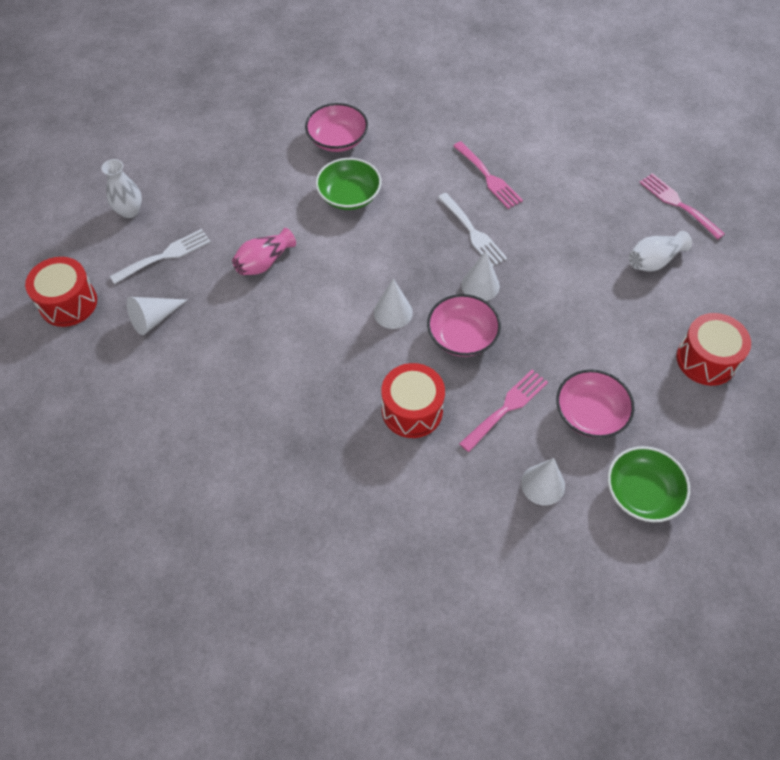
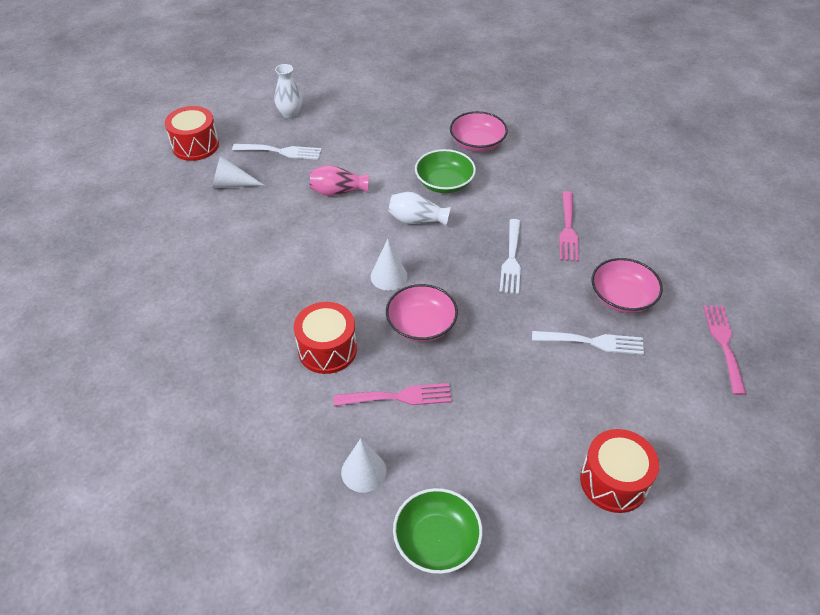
camera: 40 degrees right, 10 degrees down
(480, 285) = (475, 299): white cone -> none
(590, 414) = (460, 449): pink bowl -> pink bowl (622, 297)
(595, 262) = (593, 342): none -> white fork
(654, 261) = (649, 373): white vase -> white vase (417, 220)

